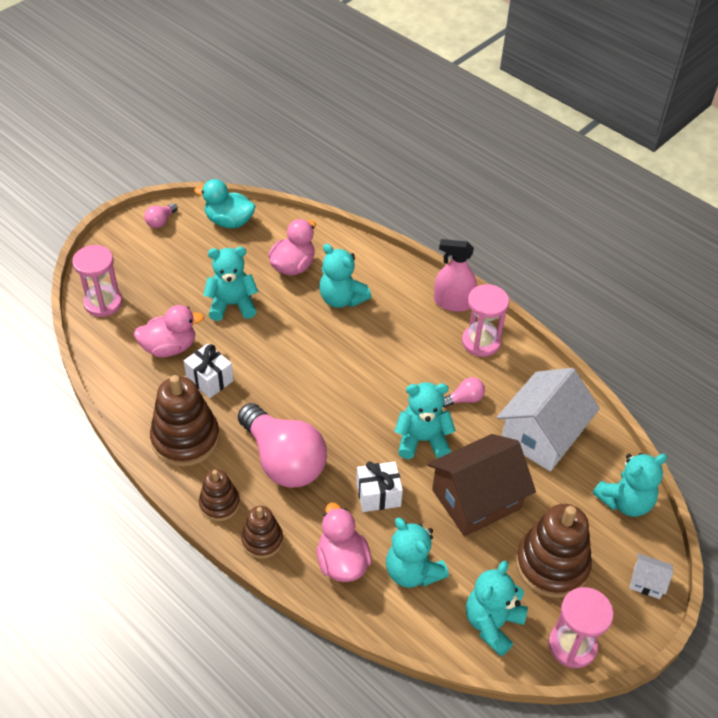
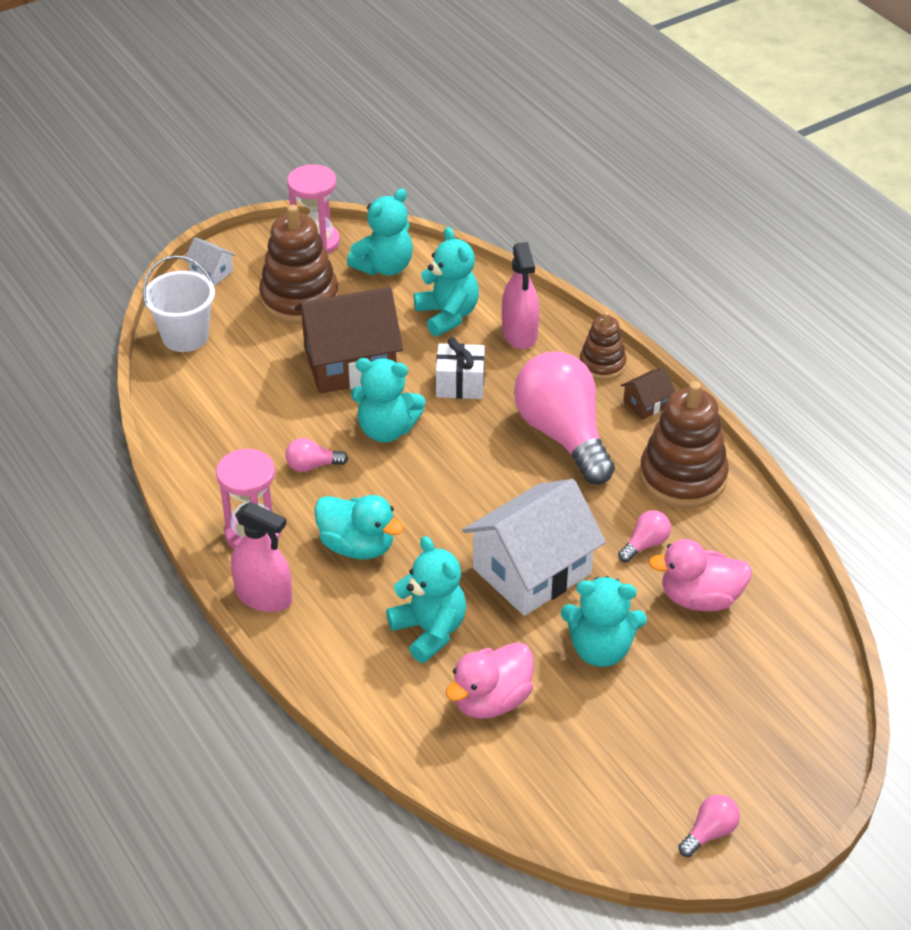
camera: 165 degrees left, 5 degrees down
(103, 303) = (803, 687): pink hourglass -> none
(210, 379) = (645, 544): white gift -> pink light bulb
(219, 504) = (646, 404): brown stacking toy -> brown house
(229, 221) = (585, 810): turquoise duck -> turquoise duck (357, 546)
(342, 562) = (519, 334): pink duck -> pink spray bottle
(542, 435) = (238, 412): white house -> white house (532, 571)
(625, 501) = (185, 336): turquoise teddy bear -> white bucket

